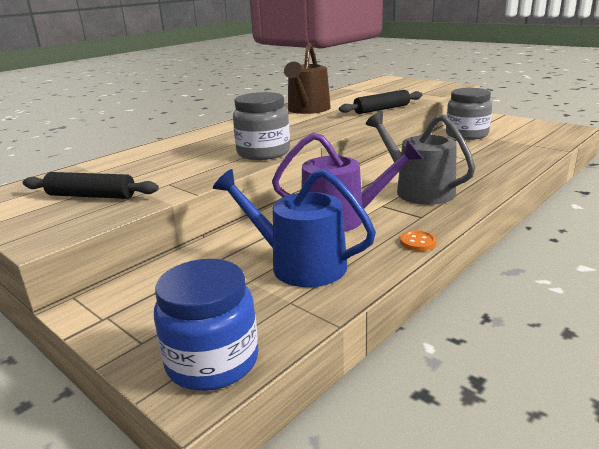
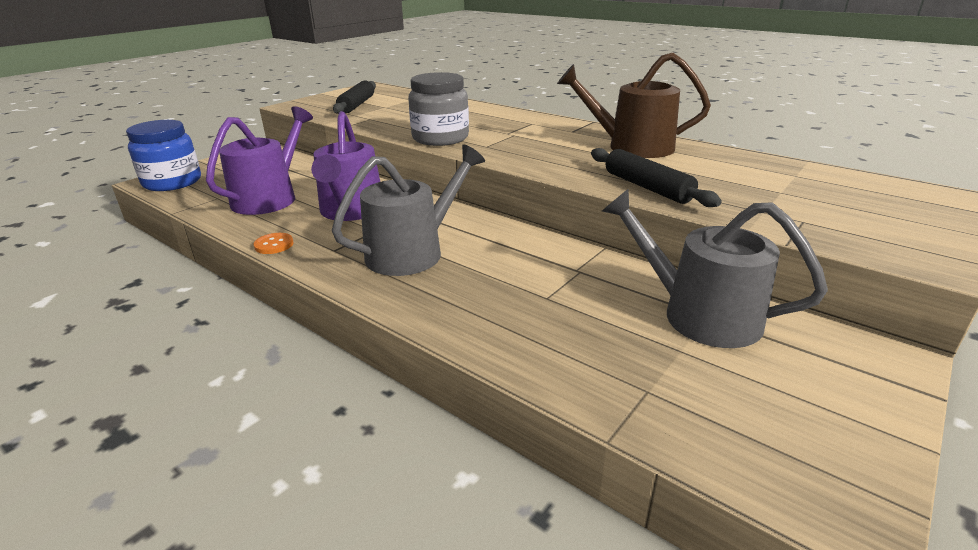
camera: 85 degrees right, 5 degrees up
(299, 264) = (269, 198): blue watering can -> purple watering can
(466, 134) = (699, 314): grey jar -> grey watering can

